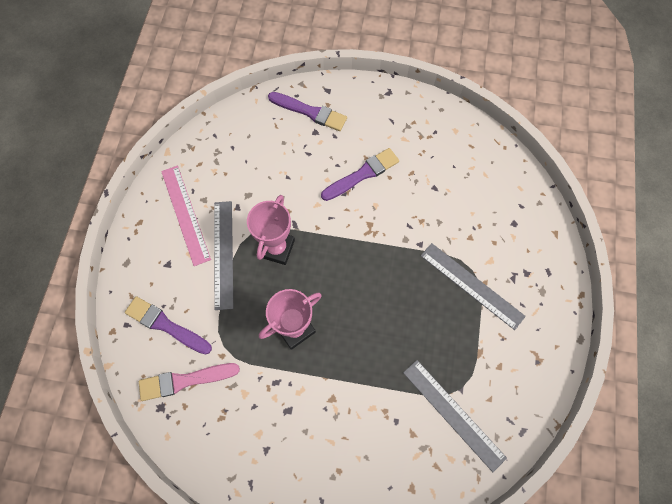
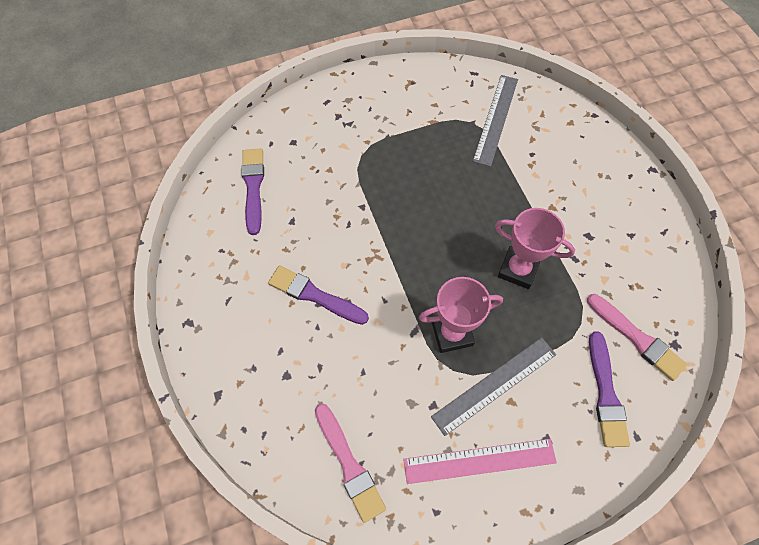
camera: 120 degrees left, 5 degrees down
(185, 214) = (479, 461): pink ruler -> pink ruler turned 45 degrees clockwise
(236, 141) = (349, 465): none -> pink brush
(310, 112) = (261, 397): purple brush -> purple brush (253, 187)
(471, 285) = (376, 150): grey ruler -> none

